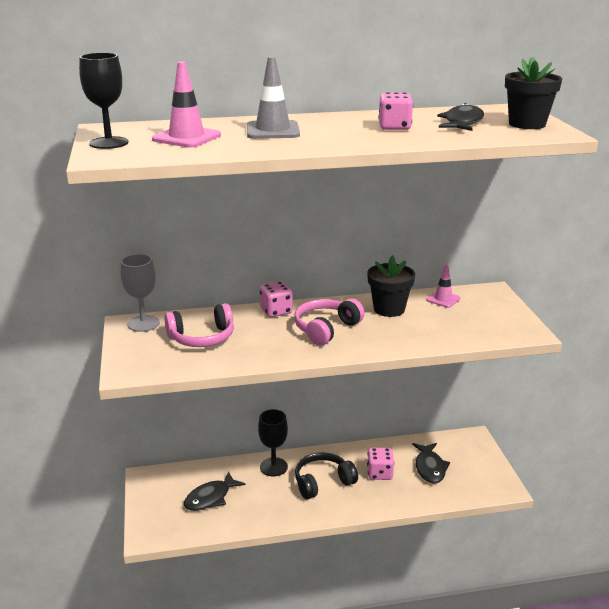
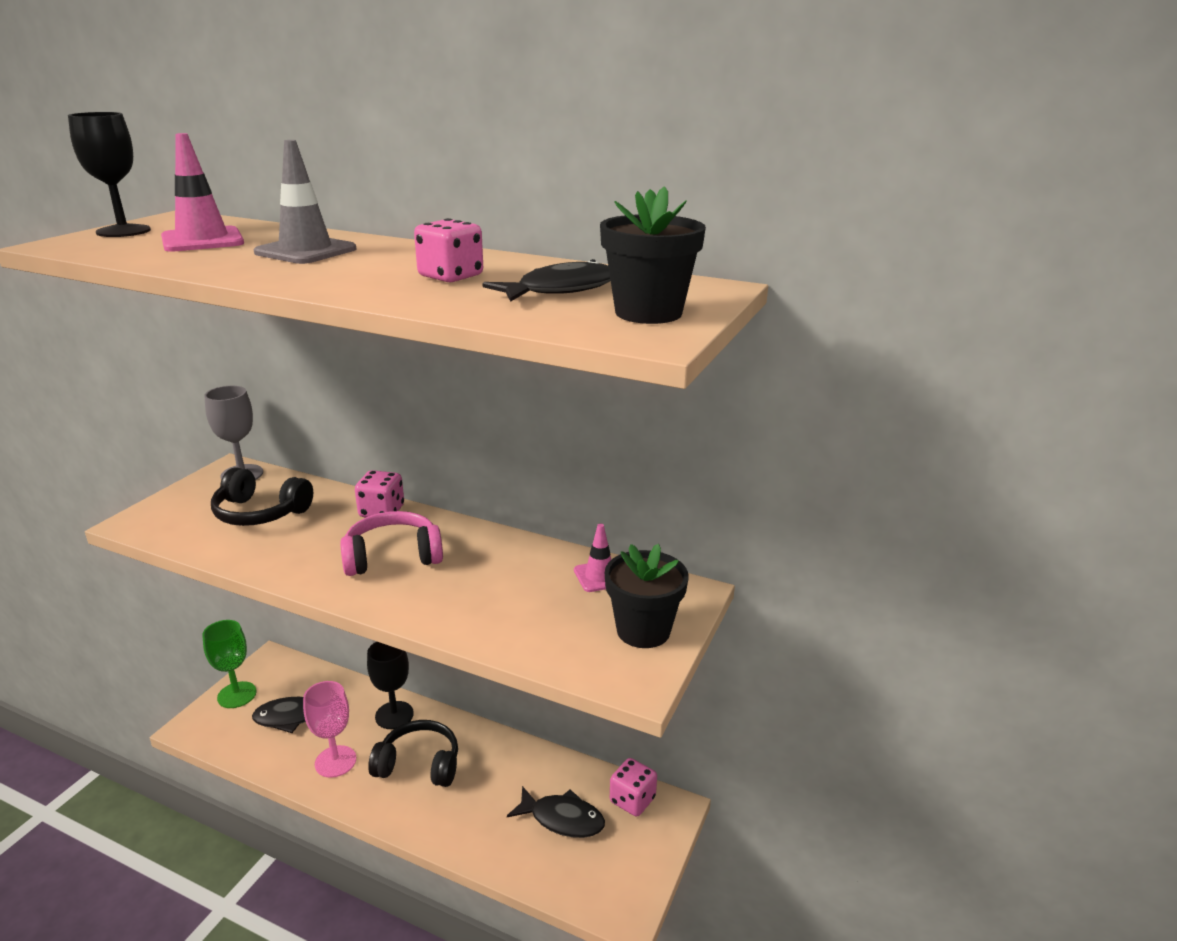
camera: 35 degrees right, 0 degrees up
(152, 505) = (237, 695): none -> green goblet
(202, 338) = (260, 513): pink headphones -> black headphones
(271, 505) = (335, 761): none -> pink goblet
(379, 473) = (493, 791): pink dice -> pink dice (632, 800)
(389, 309) = (507, 561): black flower pot -> black flower pot (643, 630)
(430, 468) = (562, 819): black fish -> black fish turned 105 degrees counterclockwise

